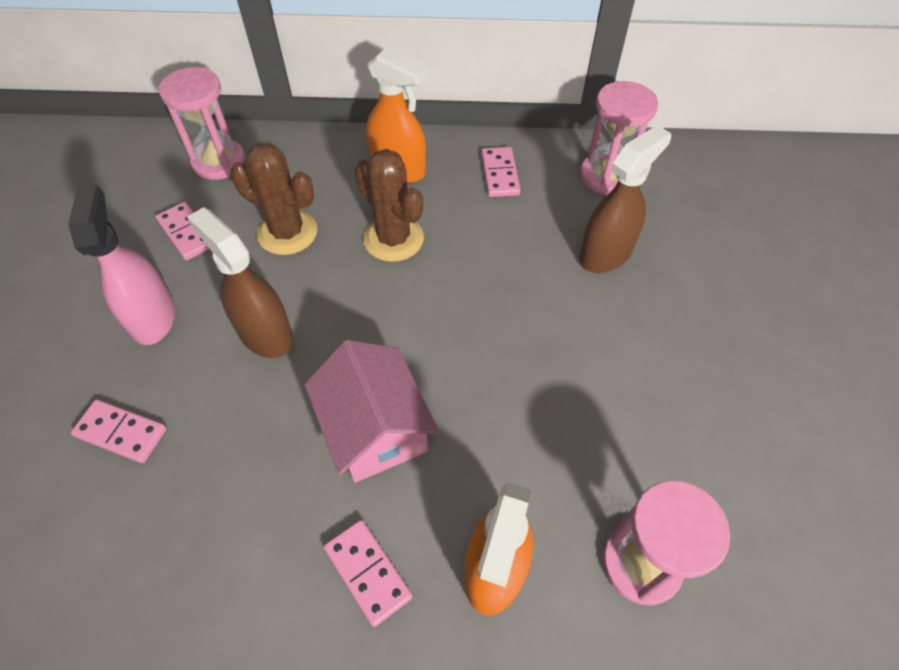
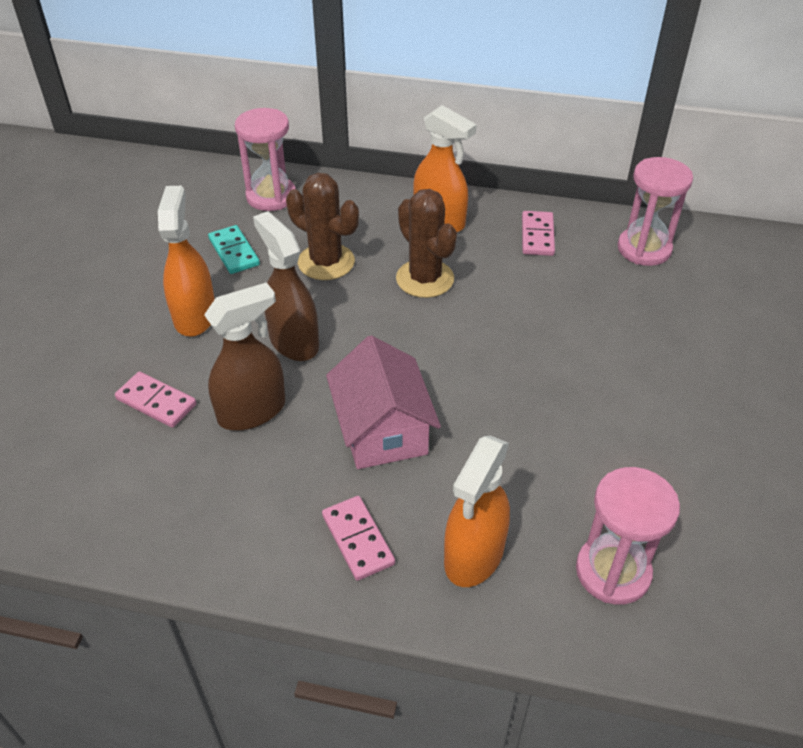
camera: 10 degrees right, 10 degrees down
(153, 317) = (195, 316): pink spray bottle -> orange spray bottle
(186, 233) = (234, 252): pink domino -> turquoise domino
(606, 253) = (630, 315): brown spray bottle -> brown spray bottle (252, 411)

